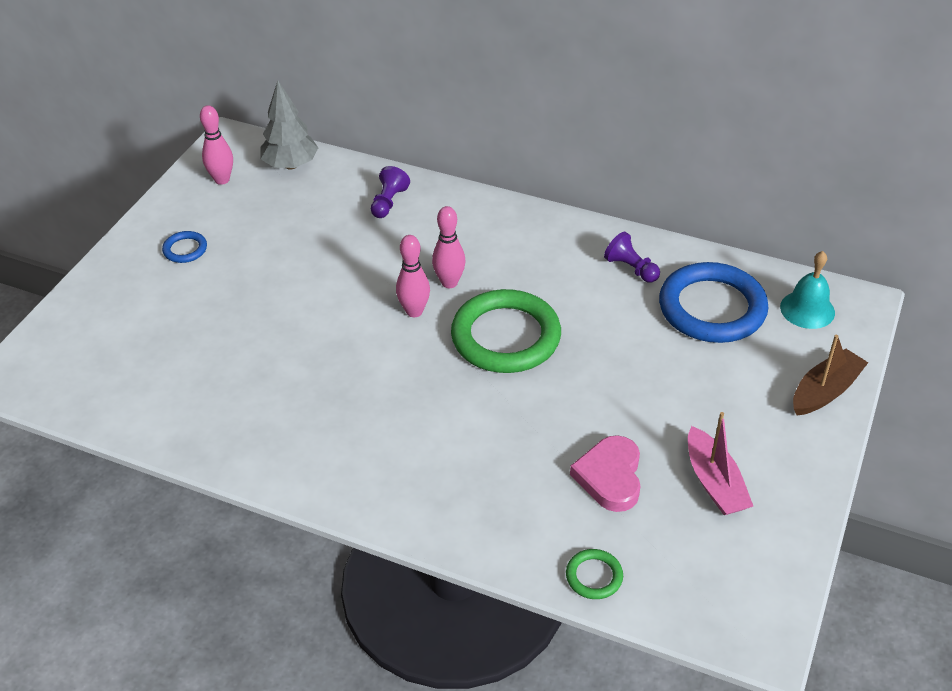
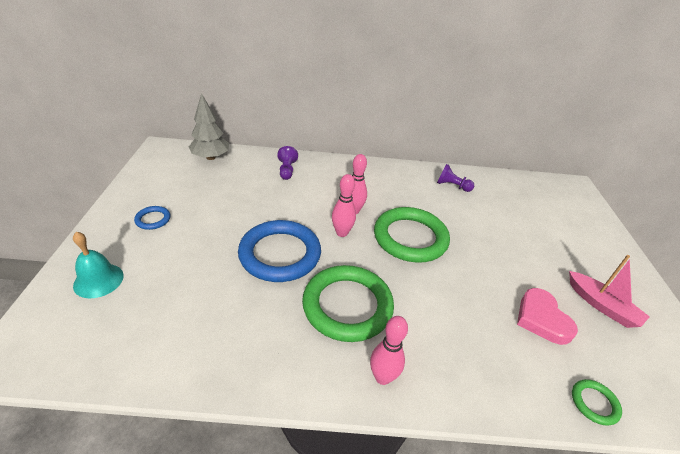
camera: 25 degrees left, 5 degrees down
(222, 180) = (165, 171): pink bowling pin -> pink bowling pin (382, 377)
(367, 404) = (347, 306): none -> green ring
(712, 308) = (510, 200): blue ring -> blue ring (280, 254)
(807, 309) = (556, 192): turquoise bell -> turquoise bell (98, 280)
(825, 391) = (604, 234): brown boat -> none

